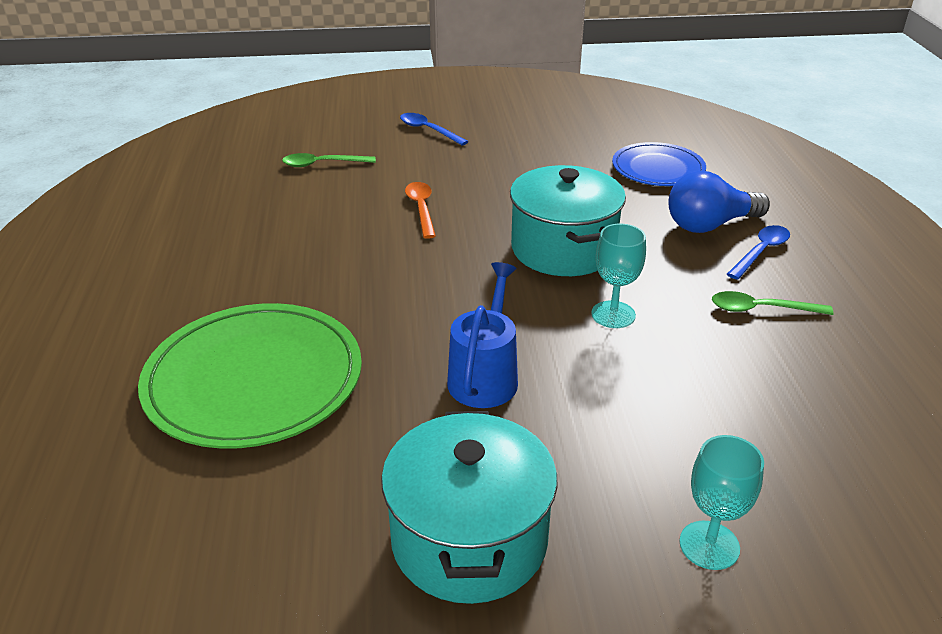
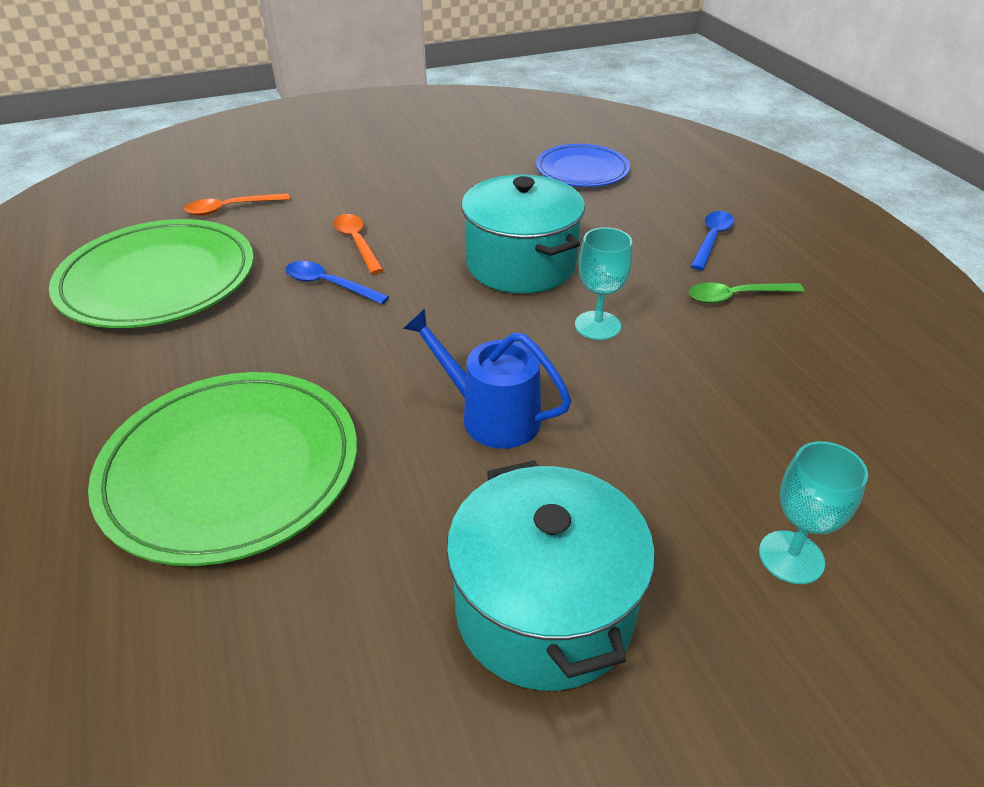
camera: 15 degrees left, 5 degrees up
(244, 217) = (158, 279): none -> green plate
(322, 164) = (230, 208): green spoon -> orange spoon
(428, 130) = (335, 159): blue spoon -> blue spoon (329, 285)
(485, 377) = (492, 416): blue watering can -> blue watering can turned 60 degrees counterclockwise
(709, 225) = (653, 219): blue light bulb -> none

